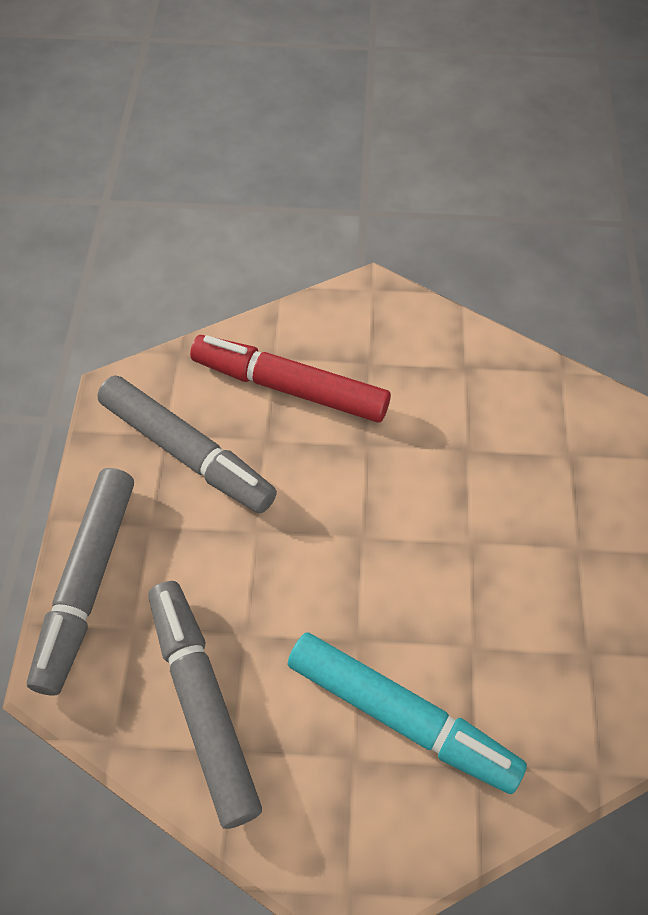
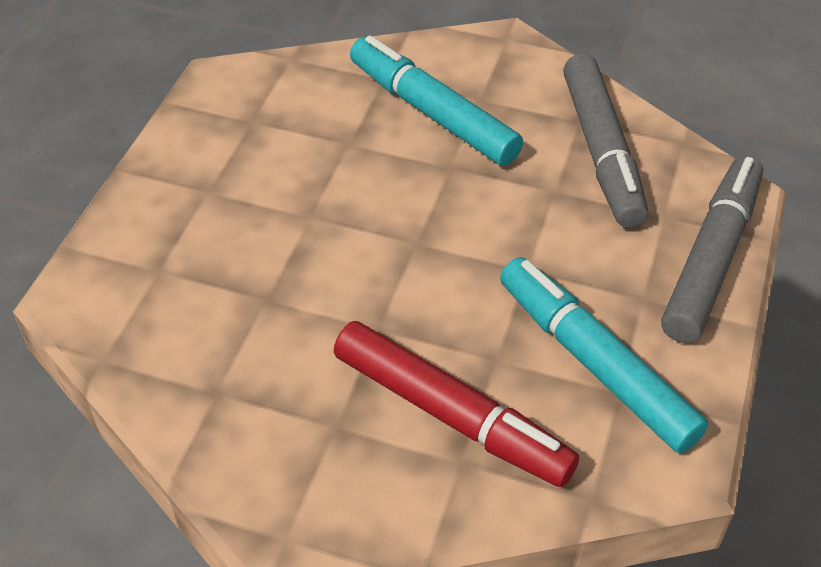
camera: 165 degrees left, 10 degrees down
(187, 452) = (595, 363): grey marker -> turquoise marker

